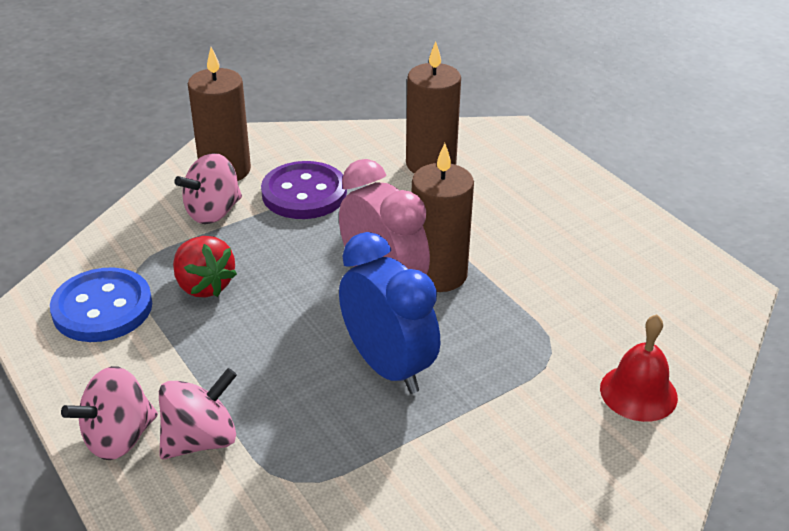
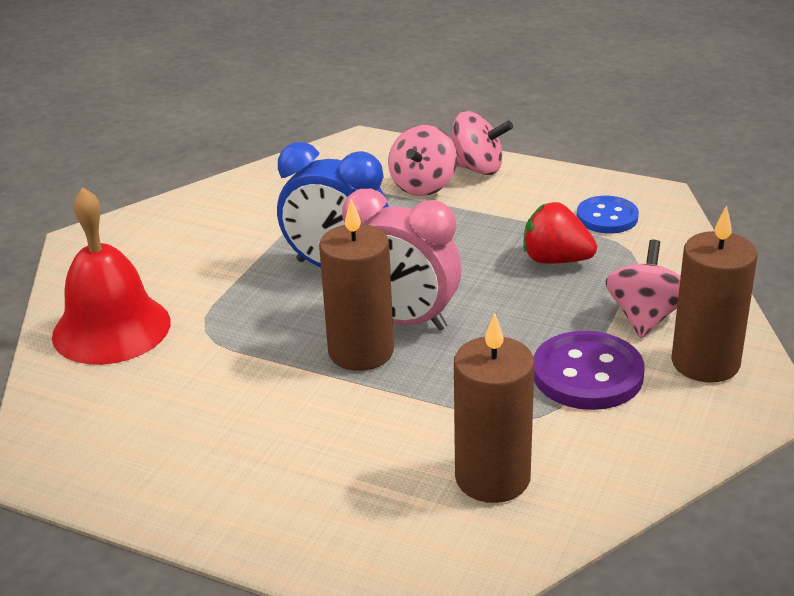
camera: 150 degrees right, 5 degrees down
(102, 308) = (607, 217): blue button -> blue button, size x0.66
(118, 438) = (477, 168): pink spinning top -> pink spinning top turned 90 degrees clockwise
(638, 392) = (111, 328): red bell -> red bell, size x1.59

